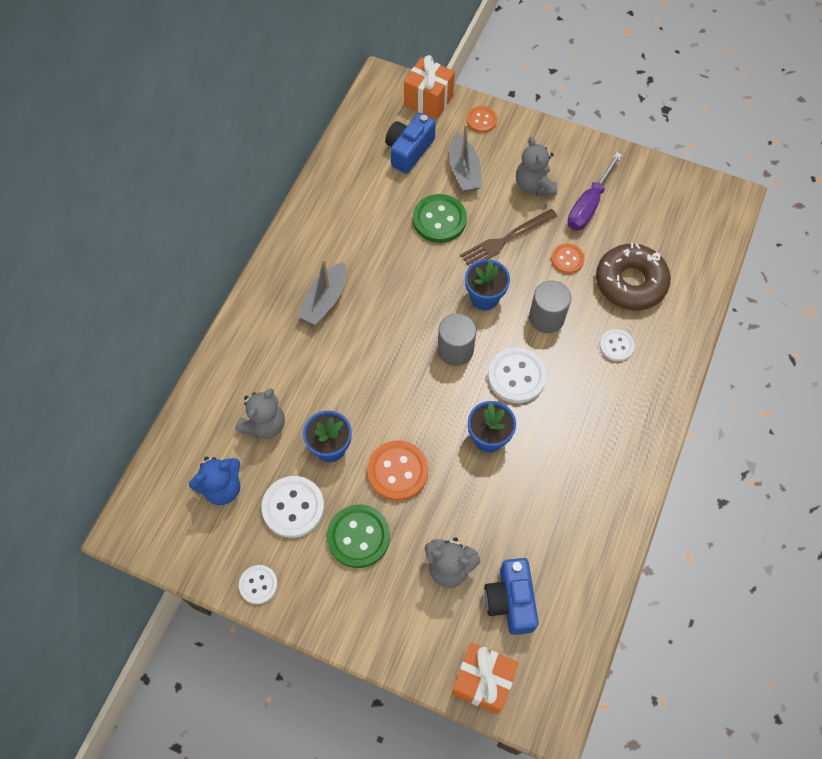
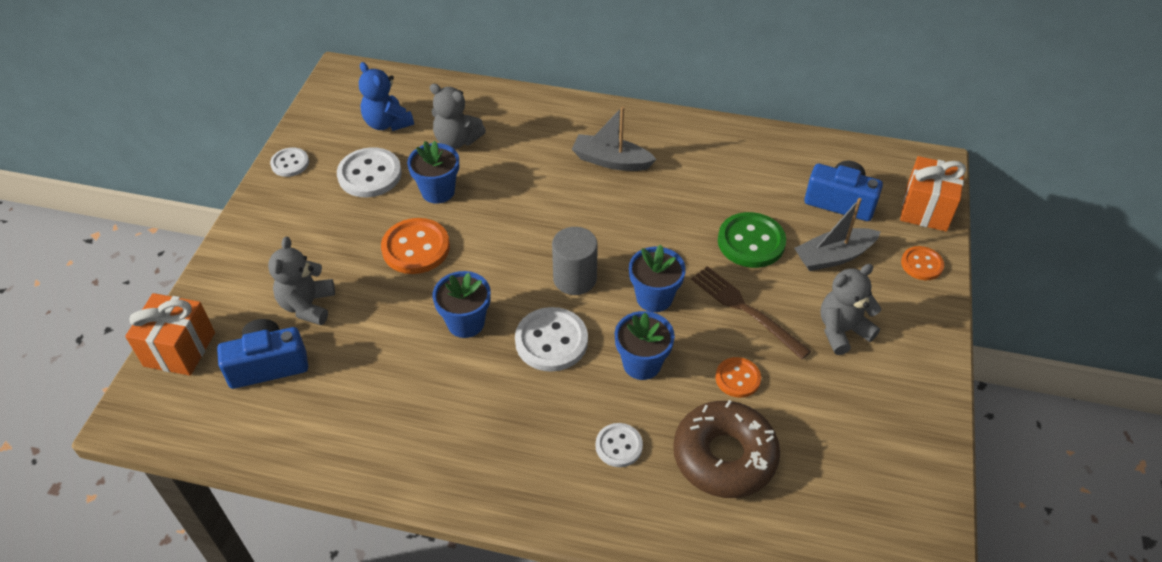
camera: 80 degrees right, 15 degrees down
(358, 537) = (340, 227): green button -> none
(546, 318) = (642, 364): grey cylinder -> blue flower pot
(588, 205) = (835, 396): purple screwdriver -> none

